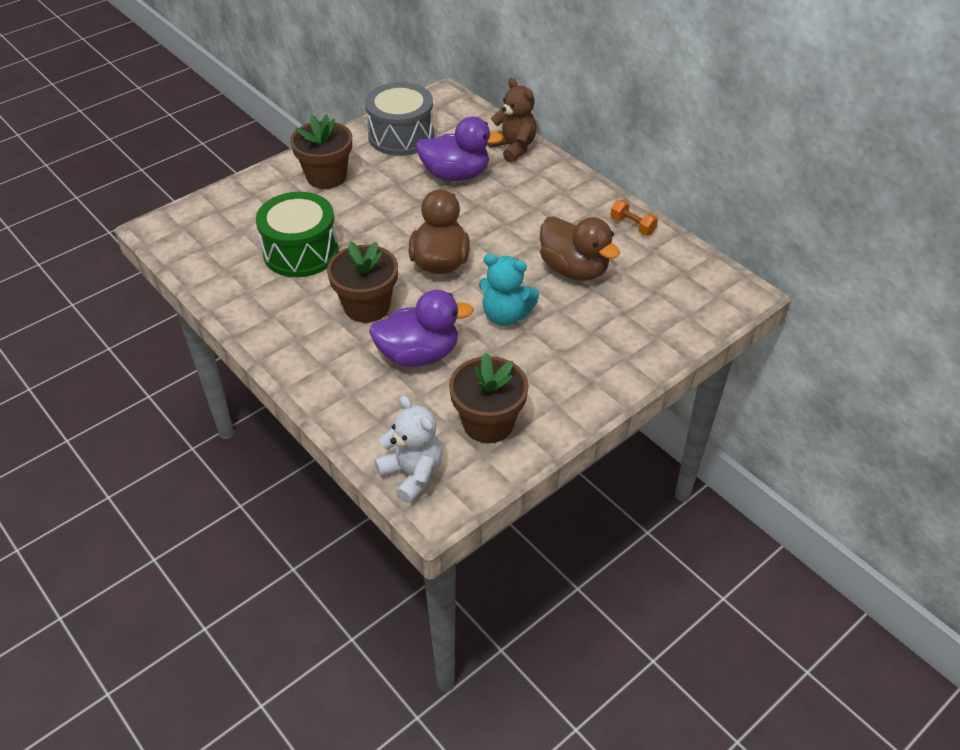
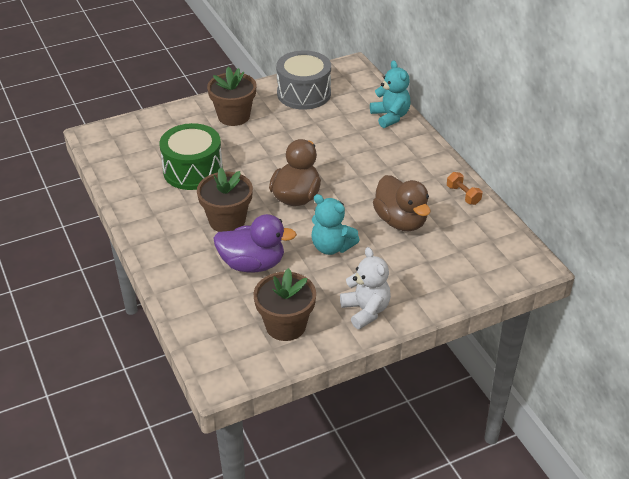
camera: 15 degrees right, 5 degrees down
(412, 474) = (214, 351): white teddy bear -> white teddy bear (366, 311)
(456, 175) = (335, 131): purple duck -> none
(513, 147) = (390, 116): brown teddy bear -> turquoise teddy bear

